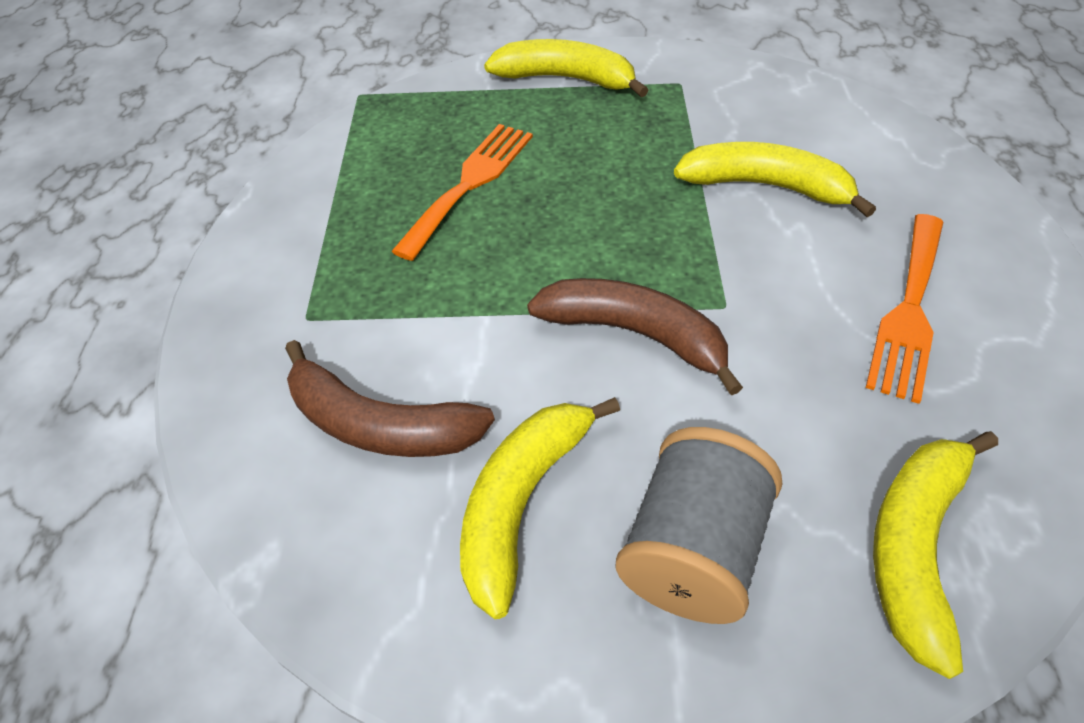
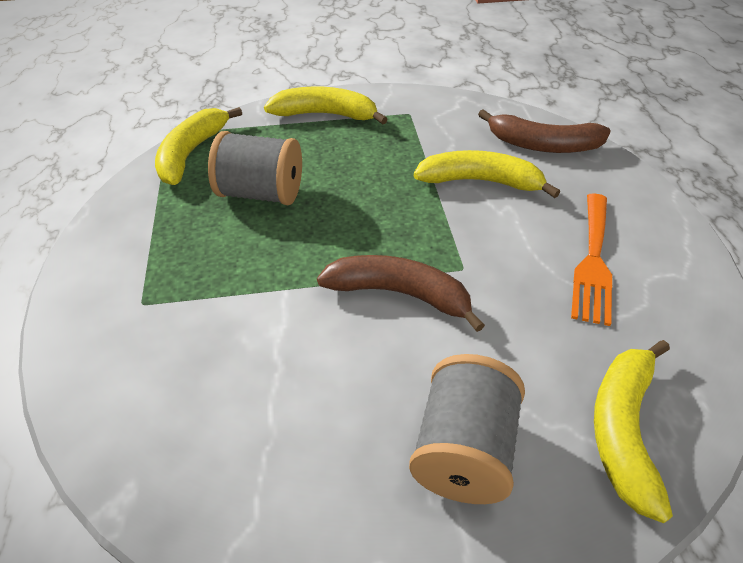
camera: 10 degrees left, 5 degrees down
(379, 424) = (209, 380): brown banana -> brown banana (543, 145)
(469, 184) = (261, 193): orange fork -> grey spool
(522, 502) = (329, 428): yellow banana -> yellow banana (191, 153)

